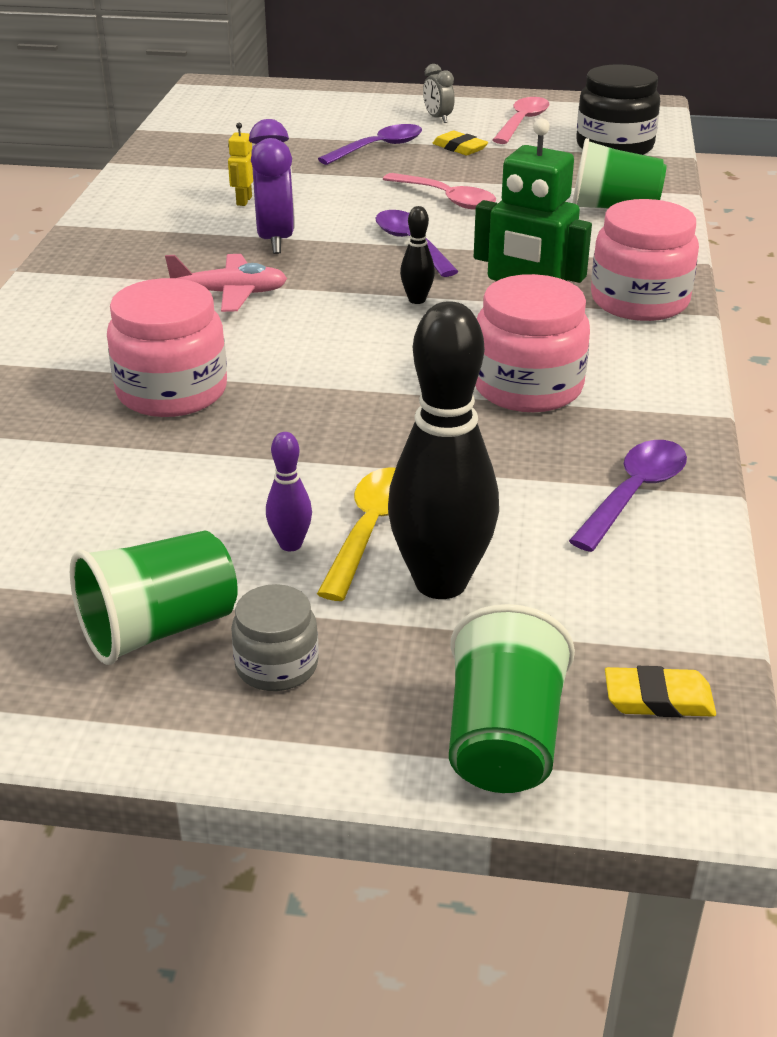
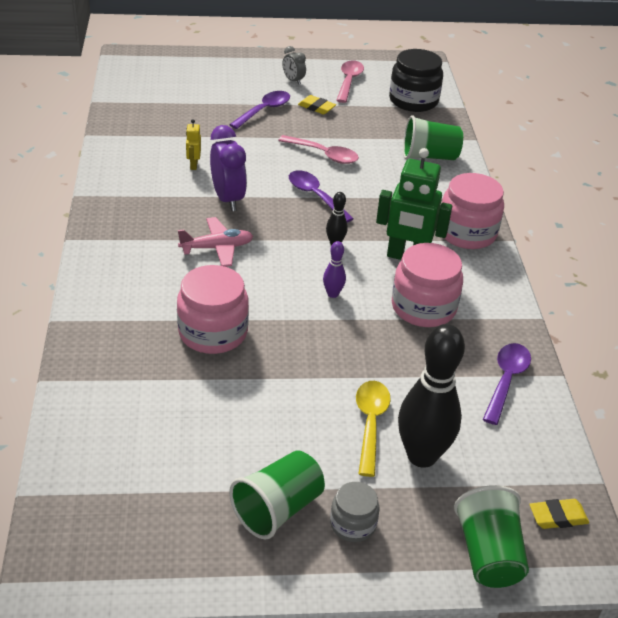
camera: 15 degrees left, 5 degrees up
(290, 544) = (329, 440): purple bowling pin -> purple bowling pin (332, 294)

